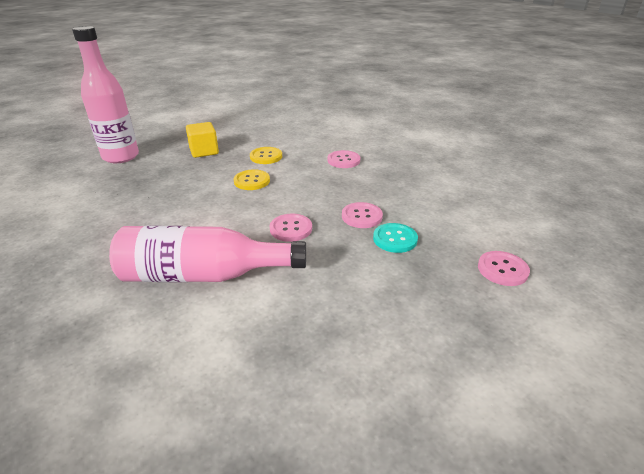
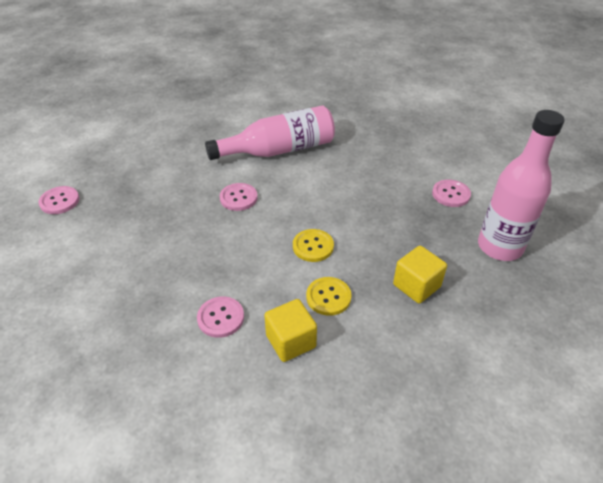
camera: 160 degrees right, 10 degrees up
(304, 146) = (291, 341): none -> yellow cube
(361, 216) = (178, 226): pink button -> pink button (451, 194)
(395, 239) = (145, 209): turquoise button -> none

